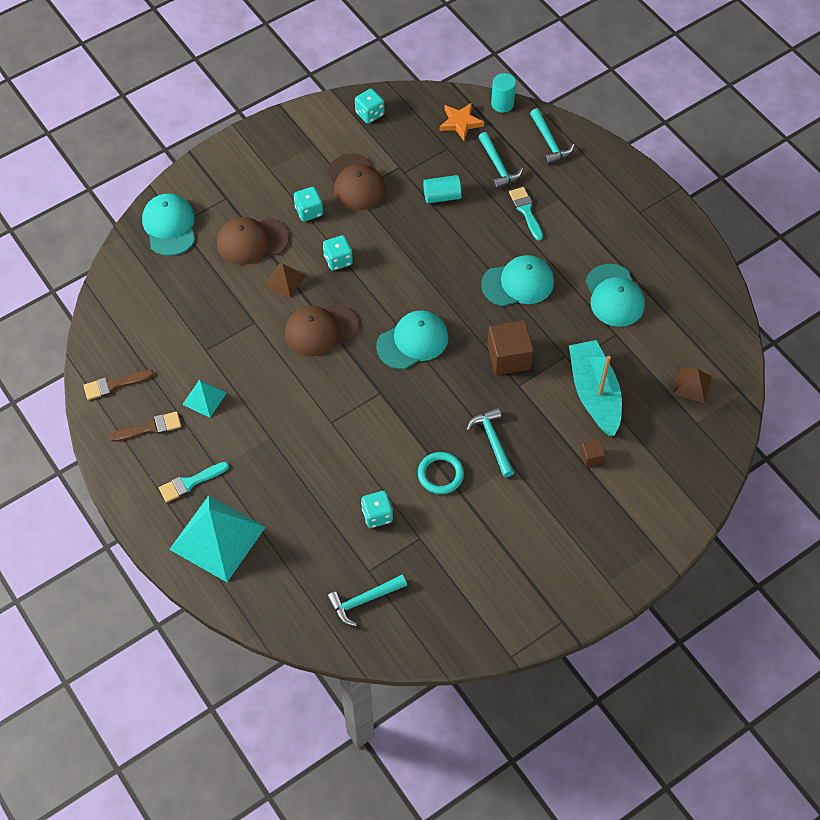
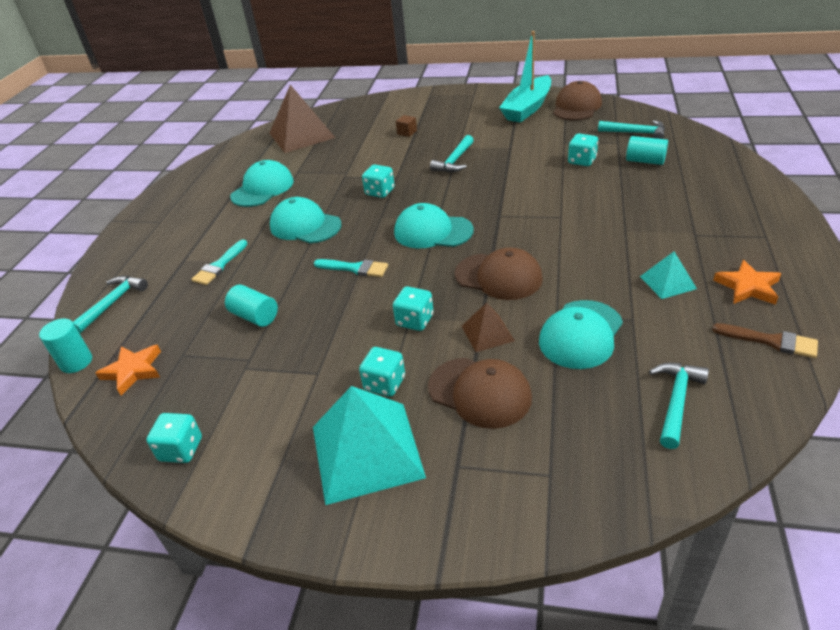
camera: 130 degrees left, 20 degrees down
(150, 428) = (748, 287): brown brush -> orange star
(169, 226) = (566, 480): turquoise cap -> turquoise cap (581, 334)
(190, 483) = (730, 234): turquoise brush -> turquoise brush (355, 268)
(217, 538) = (729, 196): turquoise pyramid -> turquoise pyramid (367, 451)
(320, 551) = (645, 161): none -> turquoise cylinder
(356, 183) = (303, 381): brown cap -> brown cap (576, 107)
(440, 474) = (512, 161): turquoise ring -> none
(498, 166) = (177, 311): turquoise hammer -> turquoise hammer (676, 401)
(508, 357) = (380, 192): brown cube -> turquoise dice
(594, 393) = (359, 154): turquoise boat -> turquoise boat (527, 108)
(692, 385) = (301, 135): brown pyramid -> brown pyramid, size x2.02

